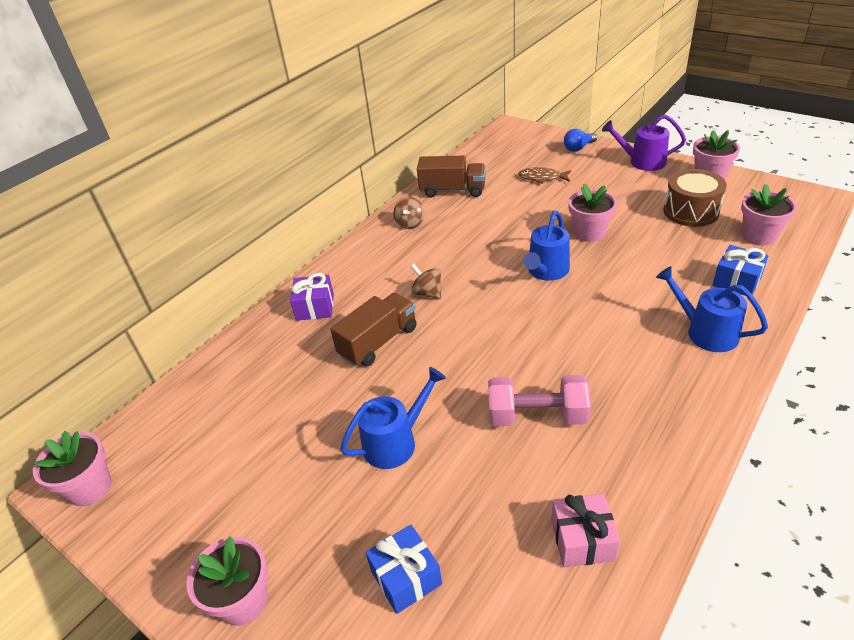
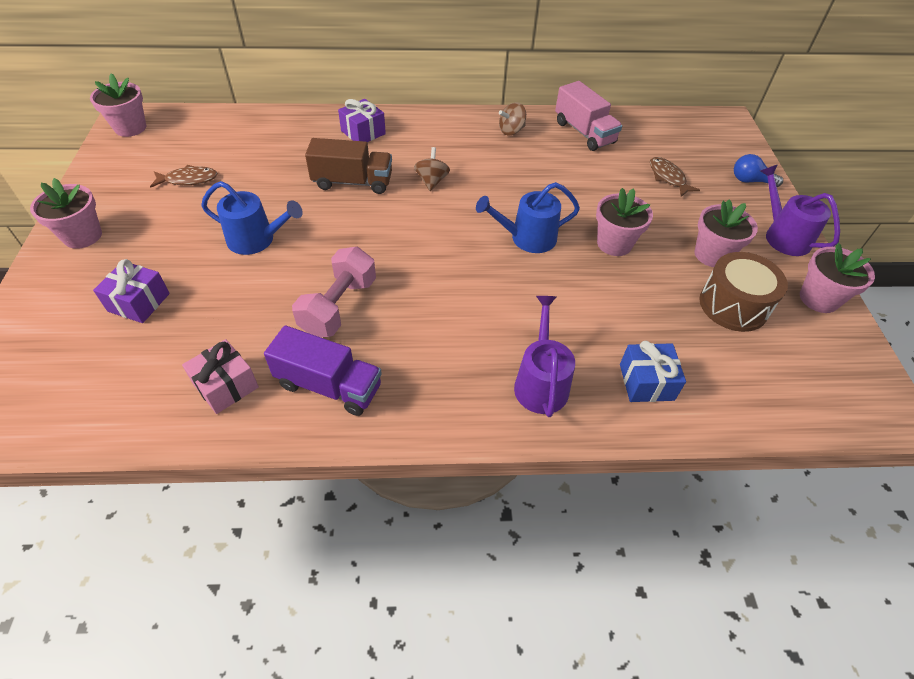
camera: 45 degrees right, 10 degrees up
(245, 464) = (188, 180): none -> brown fish
(406, 577) = (139, 302): blue gift -> purple gift
(452, 190) = (584, 132): brown truck -> pink truck
(537, 416) = (339, 306): pink dumbbell -> pink dumbbell turned 60 degrees clockwise
(631, 461) = (329, 386): none -> purple truck
(706, 332) = (541, 383): blue watering can -> purple watering can
(759, 236) = (749, 377): pink flower pot -> pink flower pot (712, 255)

